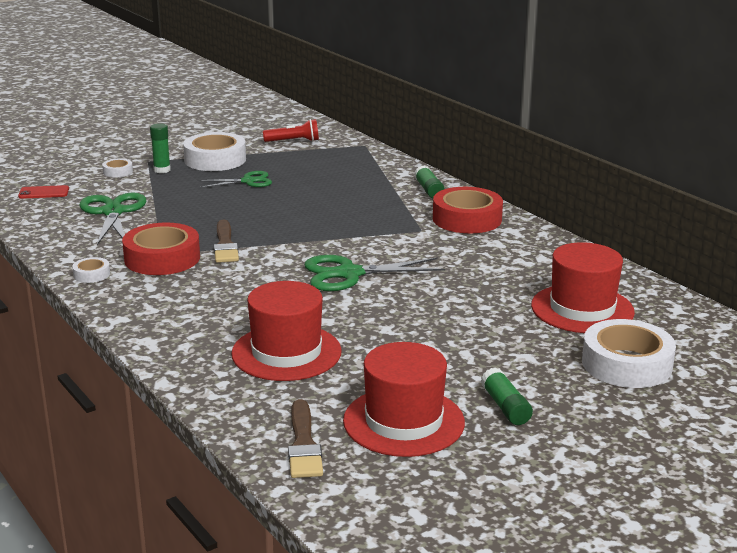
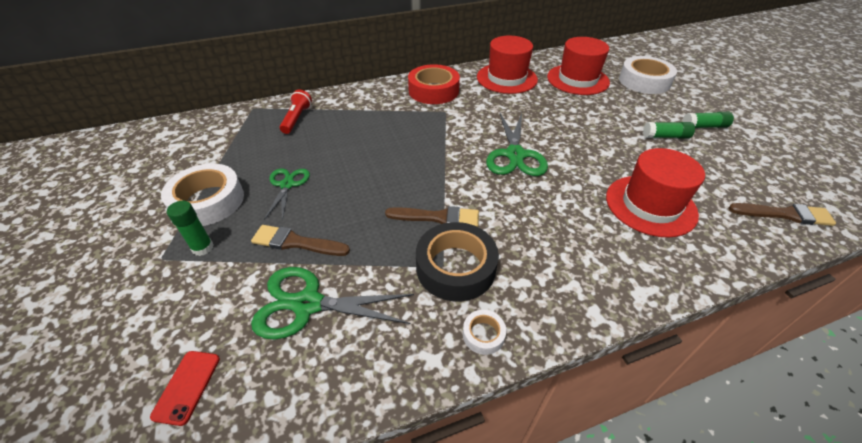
camera: 75 degrees left, 20 degrees up
(118, 172) = (174, 292): white tape -> none
(162, 258) = (455, 267): red tape -> black tape
(176, 197) = (296, 242): none -> brown brush
(293, 141) = (204, 143): red flashlight -> red flashlight (297, 119)
(403, 421) = (736, 166): red hat -> red hat (506, 78)
(429, 190) = (372, 96): green glue stick -> green glue stick (665, 136)

